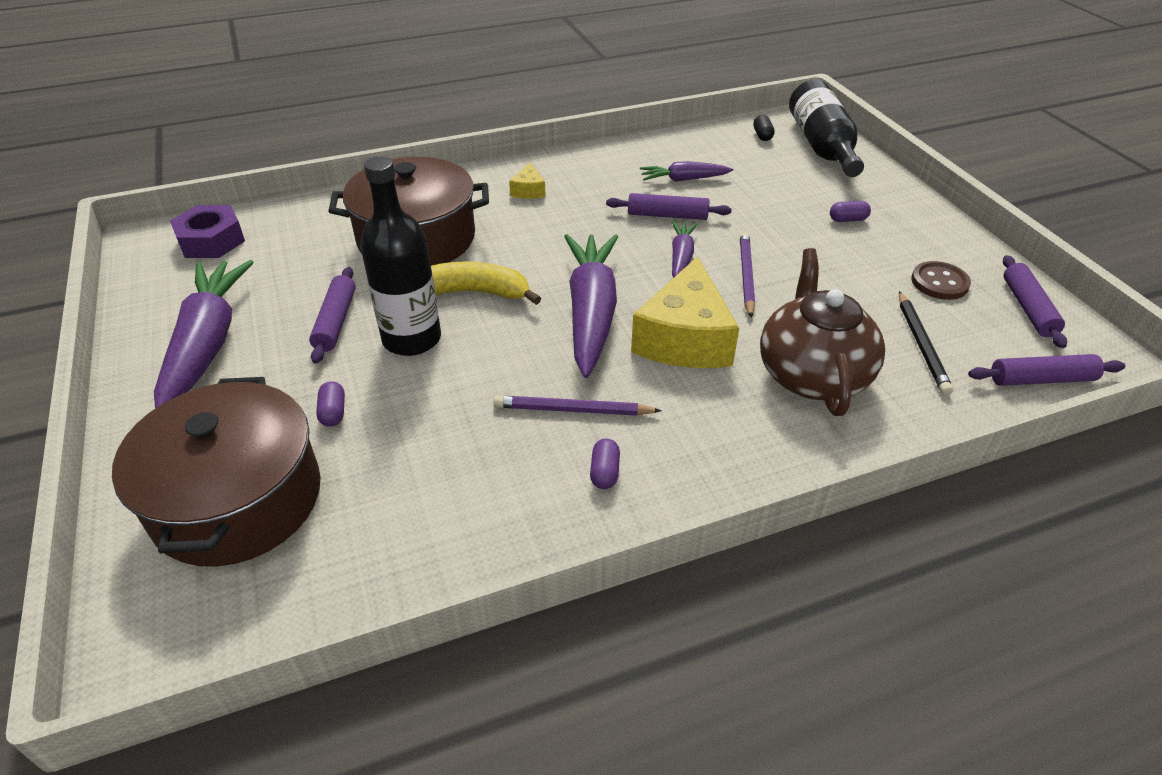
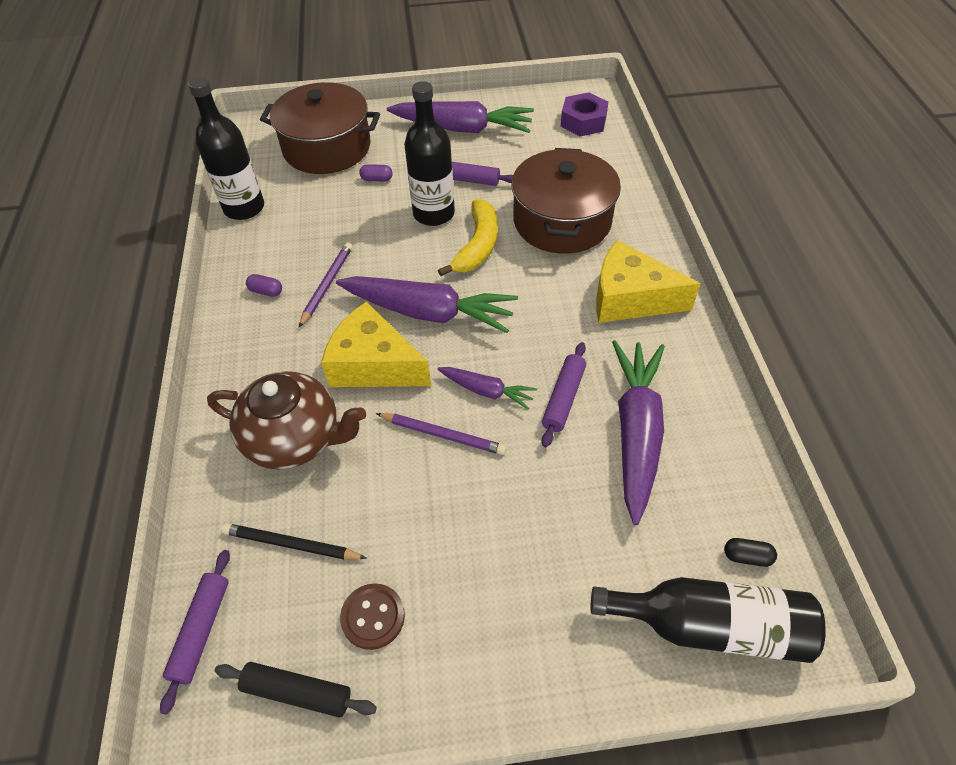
camera: 105 degrees right, 10 degrees up
(416, 570) = (244, 208): none -> black bottle
(528, 190) = (630, 298): yellow cheese -> yellow cheese, size x2.25
(683, 179) = (636, 432): purple carrot -> purple carrot, size x1.95
(847, 219) = (518, 575): purple capsule -> none
(1028, 308) = (297, 692): purple rolling pin -> black rolling pin

